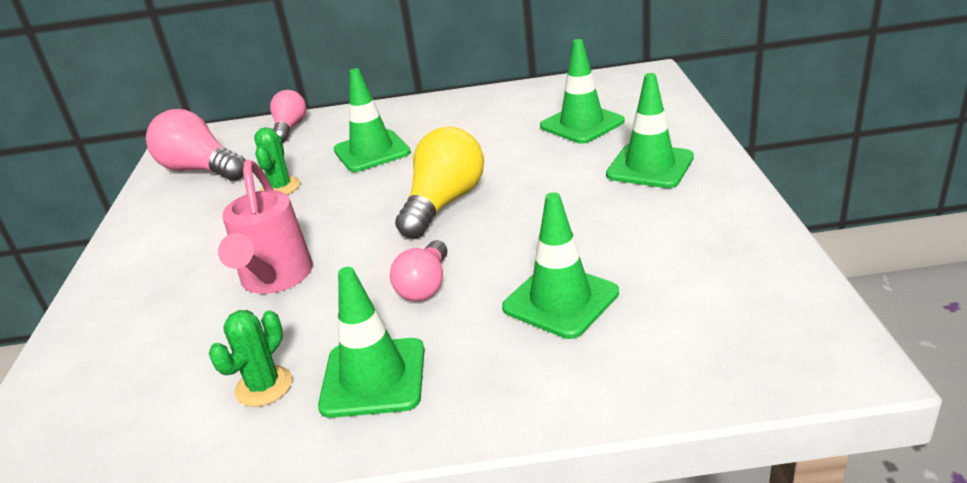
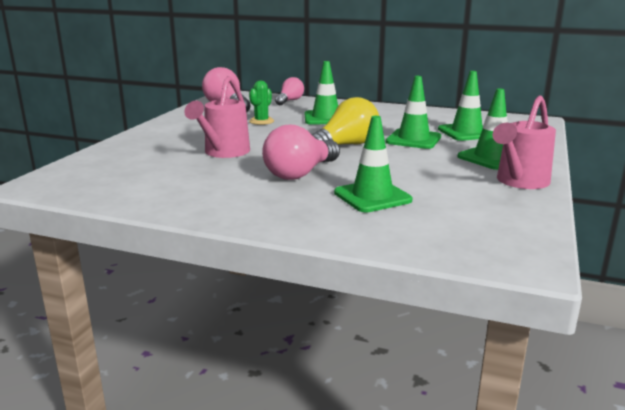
camera: 20 degrees right, 10 degrees down
(264, 386) = (179, 187): green cactus -> none
(373, 378) = (237, 198): green traffic cone -> green traffic cone (413, 139)
(425, 285) = (300, 173): pink light bulb -> pink light bulb, size x1.60
(717, 203) = (519, 182): none -> pink watering can

